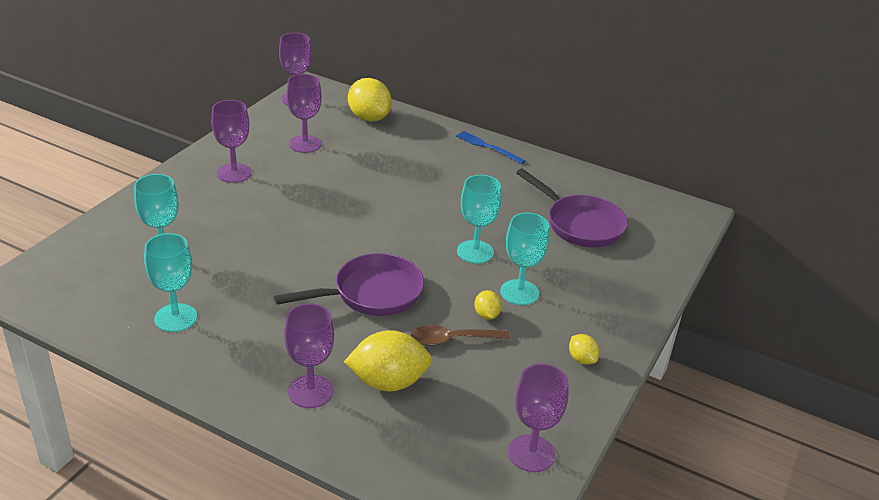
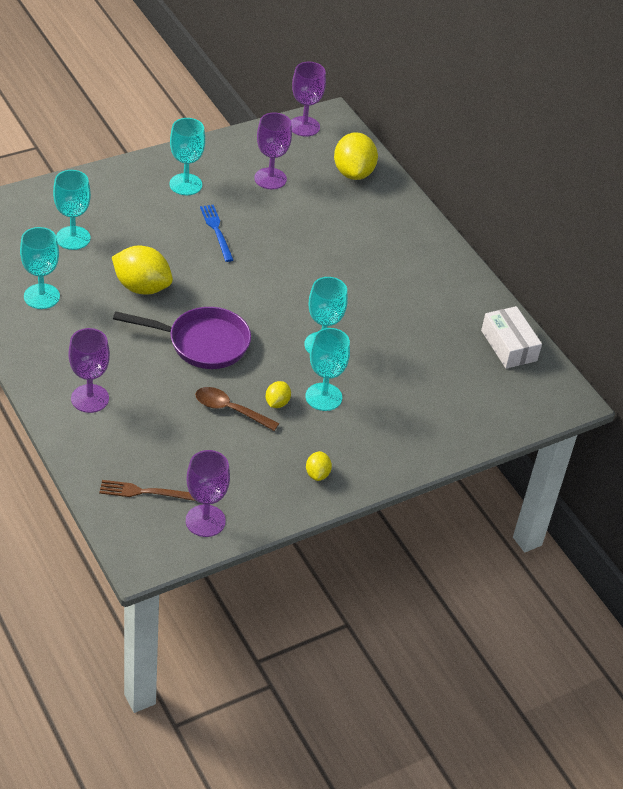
camera: 30 degrees right, 10 degrees up
(234, 173) = (185, 184): purple goblet -> turquoise goblet
(388, 382) = (151, 419): yellow lemon -> yellow lemon (142, 287)
(449, 455) = (145, 492): none -> brown fork
(487, 147) = (437, 248): blue fork -> blue fork (216, 231)
(580, 224) = (443, 361): purple pan -> none
(613, 193) = (509, 345): none -> white box

